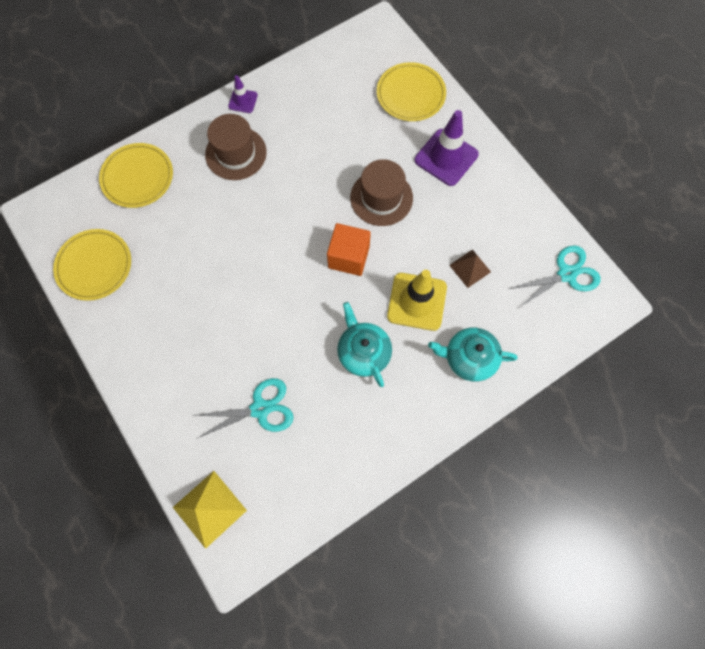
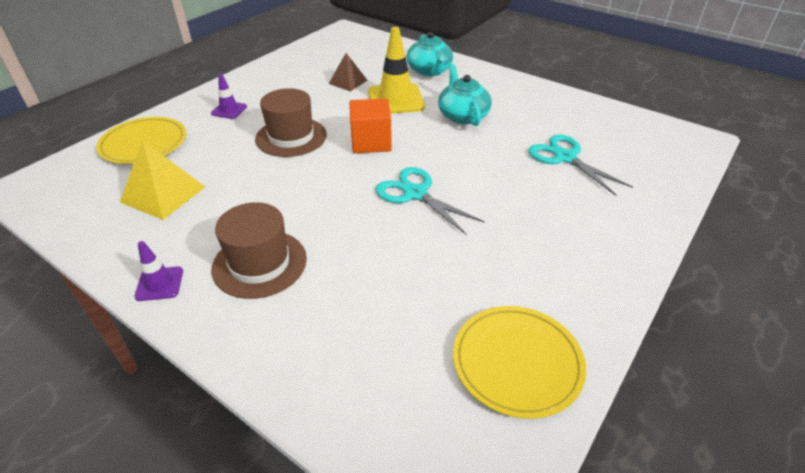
camera: 110 degrees left, 30 degrees down
(138, 177) = (337, 368): yellow plate -> none
(209, 508) = (678, 163): yellow pyramid -> yellow pyramid (163, 194)
(363, 352) = (462, 116): turquoise teapot -> turquoise teapot turned 120 degrees clockwise
(446, 157) = (229, 110): purple traffic cone -> purple traffic cone, size x0.52
(566, 274) = (331, 46): turquoise scissors -> turquoise scissors (415, 193)

